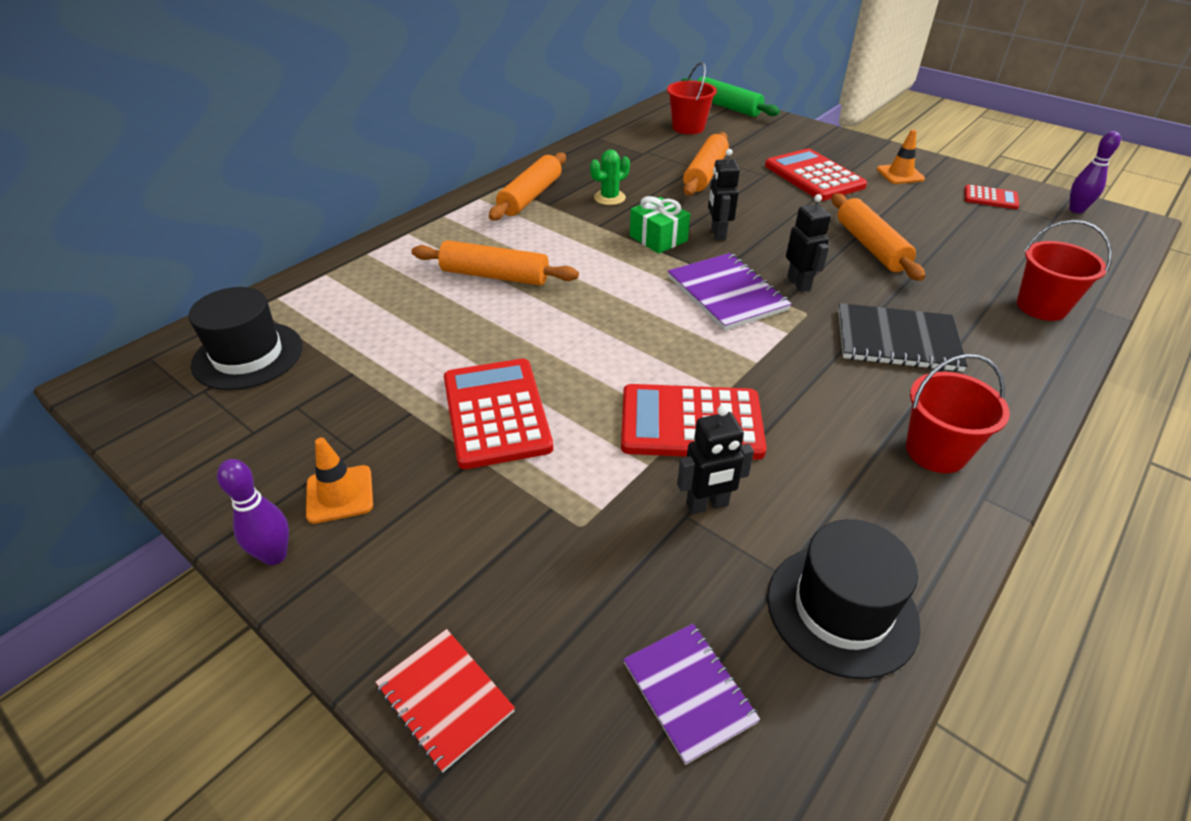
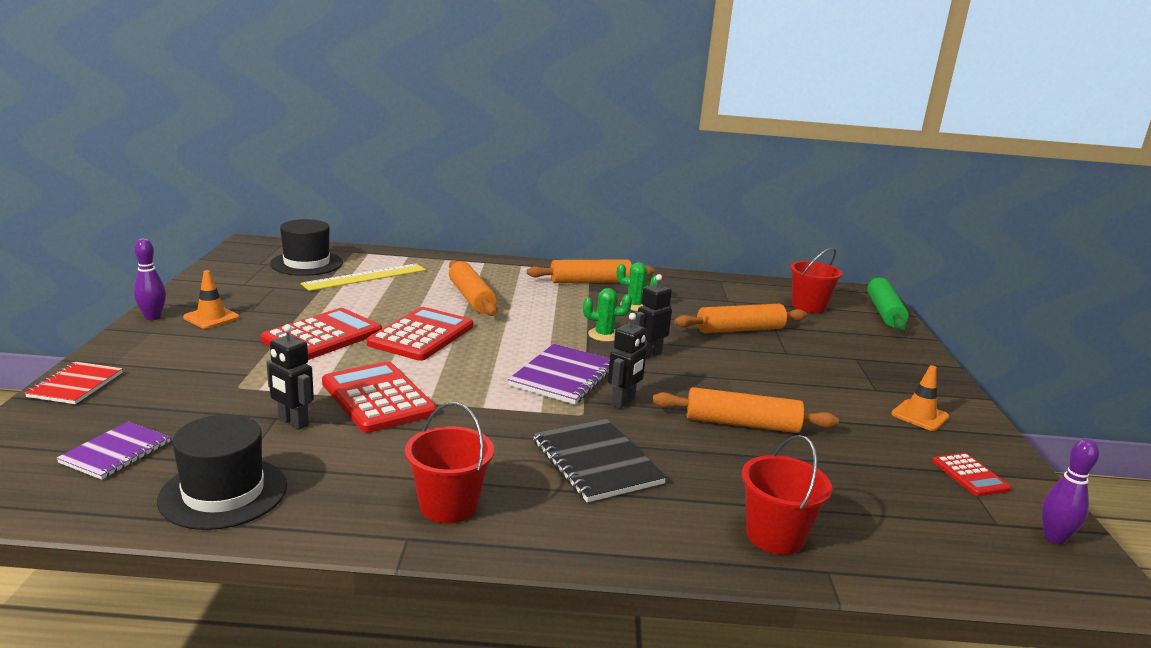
camera: 50 degrees right, 20 degrees down
(352, 325) = (365, 277): none -> yellow ruler
(658, 238) = (604, 335): green gift -> green cactus
(813, 176) = (827, 374): red calculator -> red calculator (421, 335)
(871, 246) = (741, 424): orange rolling pin -> orange rolling pin turned 60 degrees clockwise

